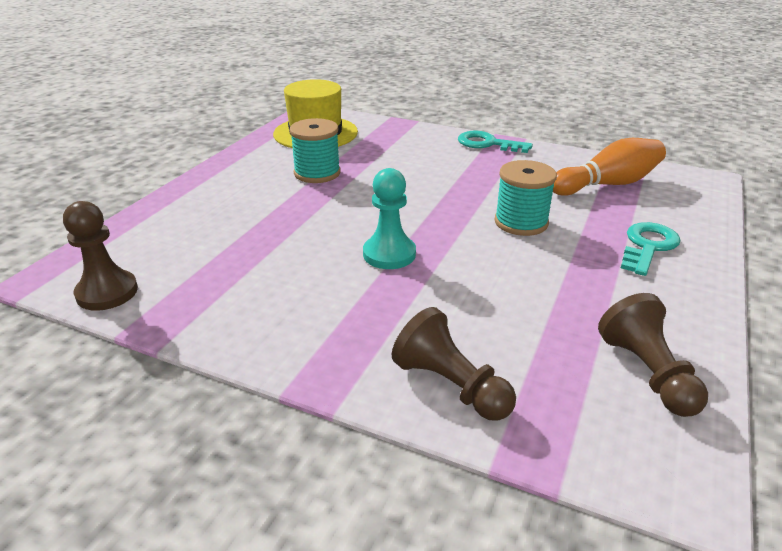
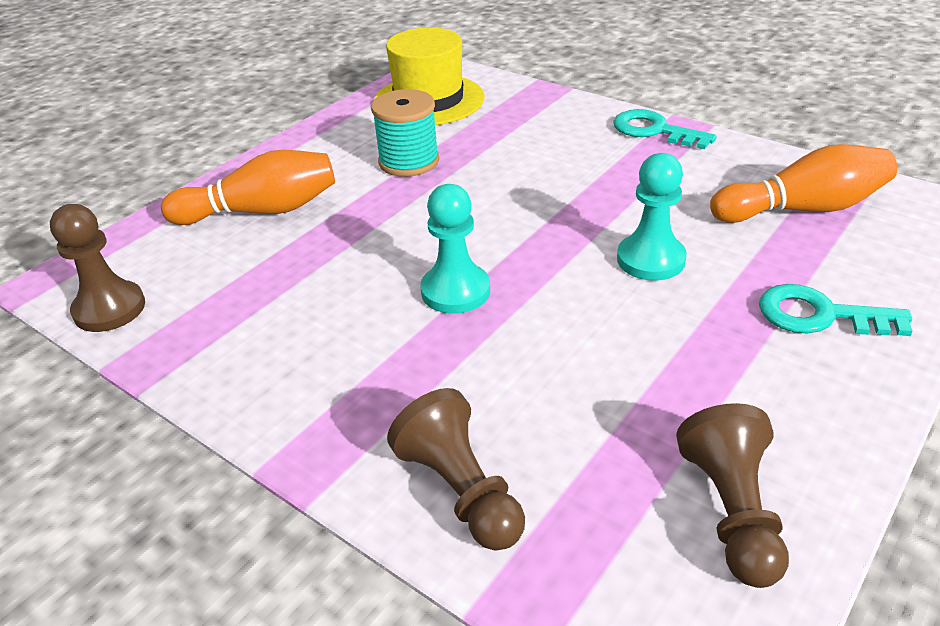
camera: 15 degrees right, 5 degrees up
(212, 213) = (261, 211): none -> orange bowling pin
(521, 222) = (650, 259): turquoise spool -> turquoise pawn
(648, 246) = (819, 315): turquoise key -> turquoise key turned 120 degrees counterclockwise

